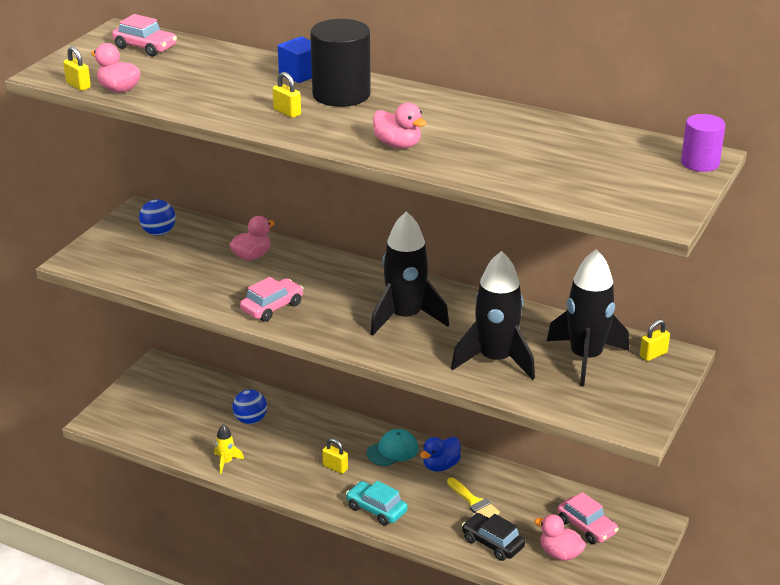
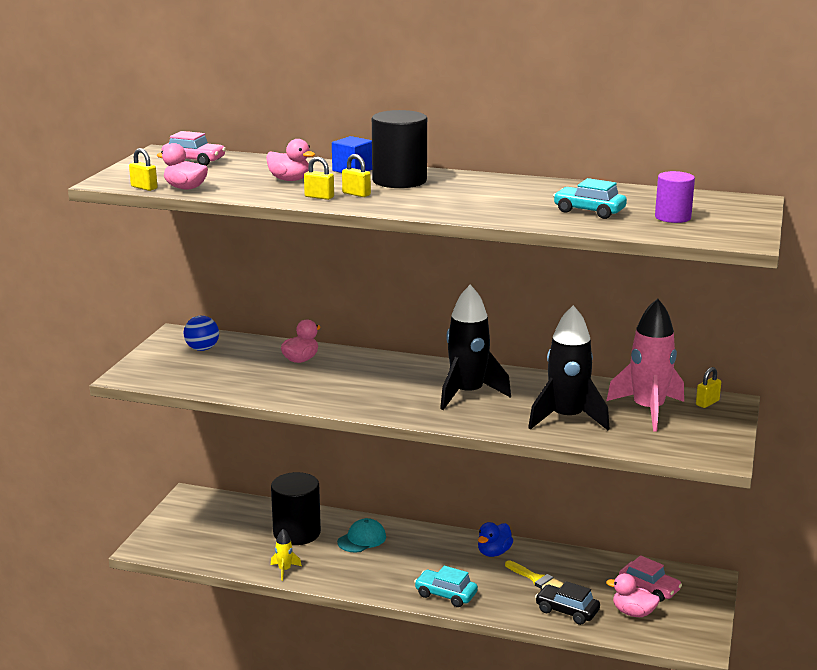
camera: 10 degrees left, 10 degrees down
(250, 420) = (297, 533): blue ball -> black cylinder
(272, 307) = (337, 396): pink car -> none
(335, 467) = (393, 564): yellow padlock -> yellow padlock (319, 197)
(392, 450) = (443, 544): turquoise cap -> turquoise cap (362, 539)
(398, 145) = (473, 209): pink duck -> pink duck (290, 180)
(518, 159) = (589, 211): none -> turquoise car
(585, 358) = (648, 410): black rocket -> pink rocket
(700, 163) = (750, 205): purple cylinder -> purple cylinder (672, 217)

